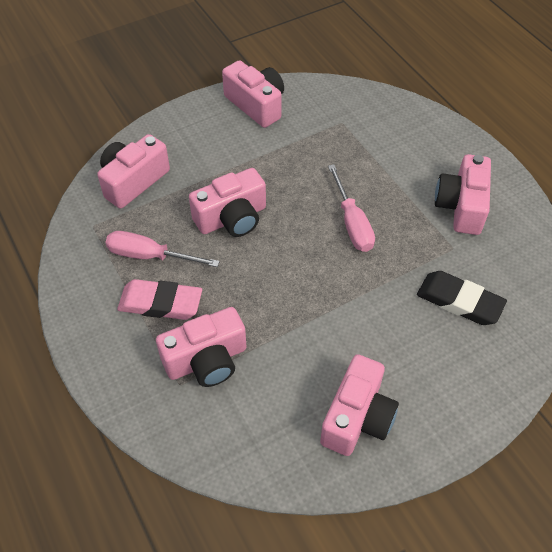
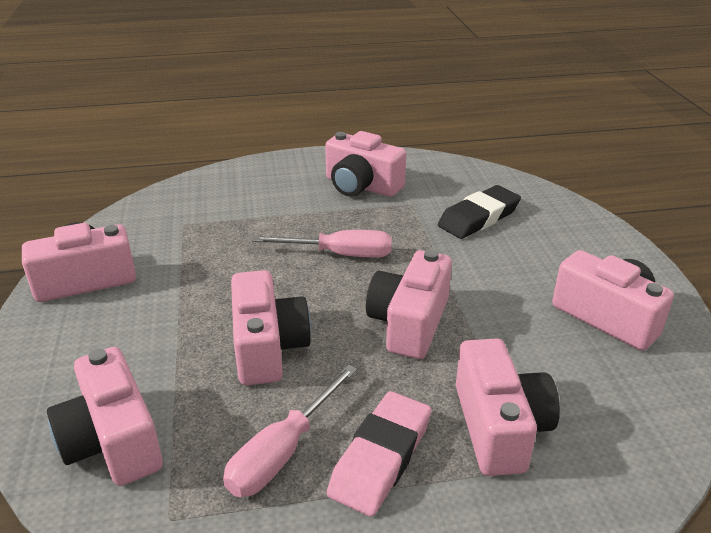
camera: 70 degrees left, 20 degrees down
(290, 287) = (409, 323): none -> pink camera

